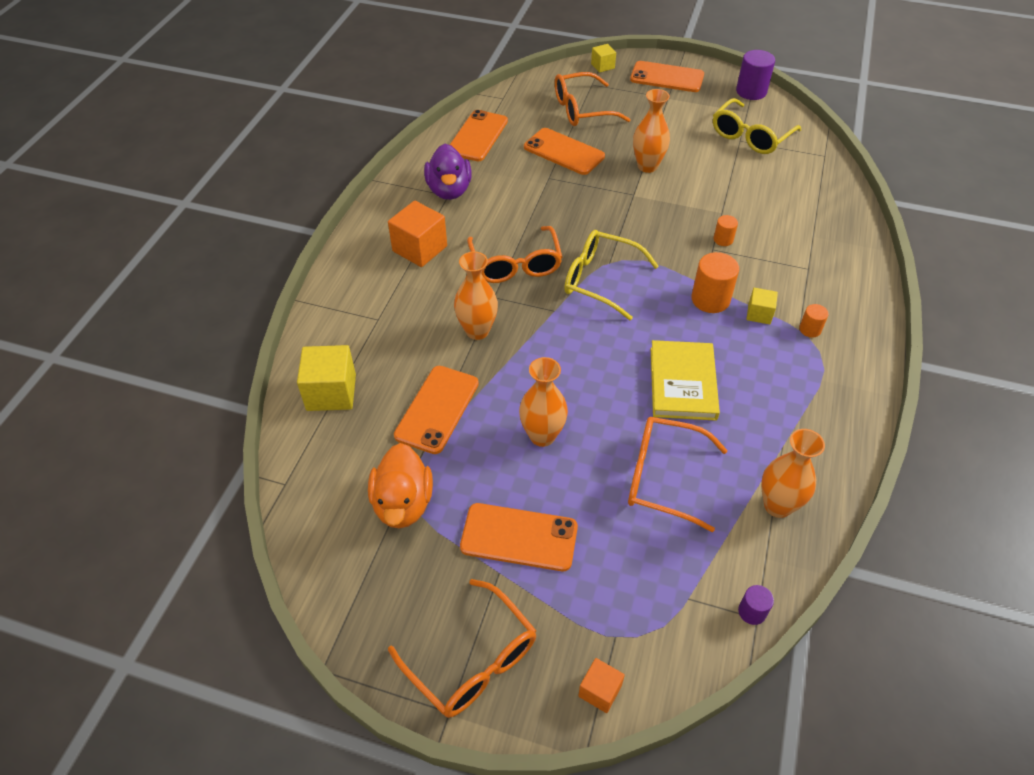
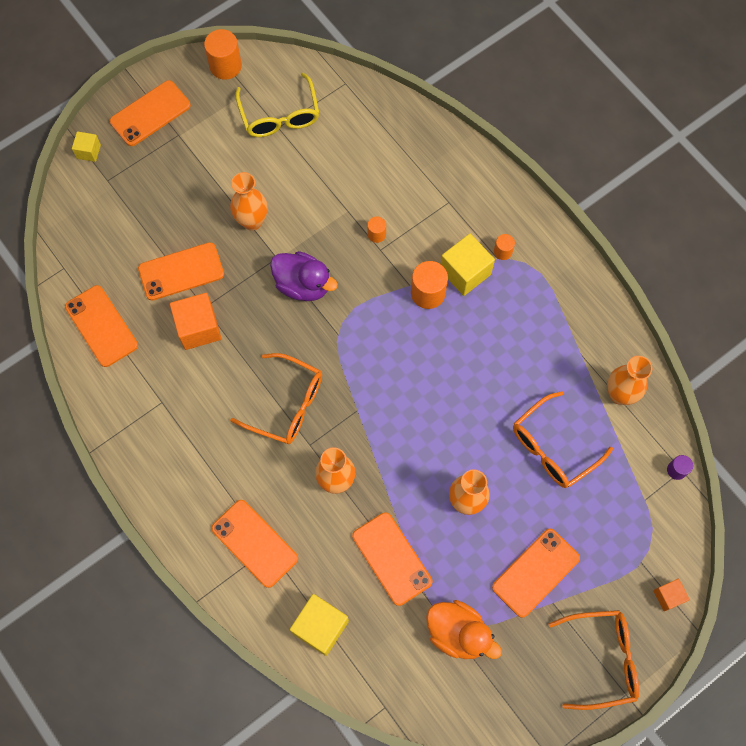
camera: 55 degrees left, 20 degrees up
(375, 308) = (254, 543): none -> orange phone
(420, 249) = (211, 466): orange cube -> orange cube (198, 328)
(449, 190) = (156, 397): purple duck -> purple duck (303, 285)
(581, 110) = (136, 215): orange glasses -> none
(600, 280) = (350, 354): yellow glasses -> none
(682, 383) = (487, 374): yellow book -> none
(751, 91) = (225, 66): purple cylinder -> orange cylinder
(759, 314) = (465, 272): yellow cube -> yellow cube, size x1.79

